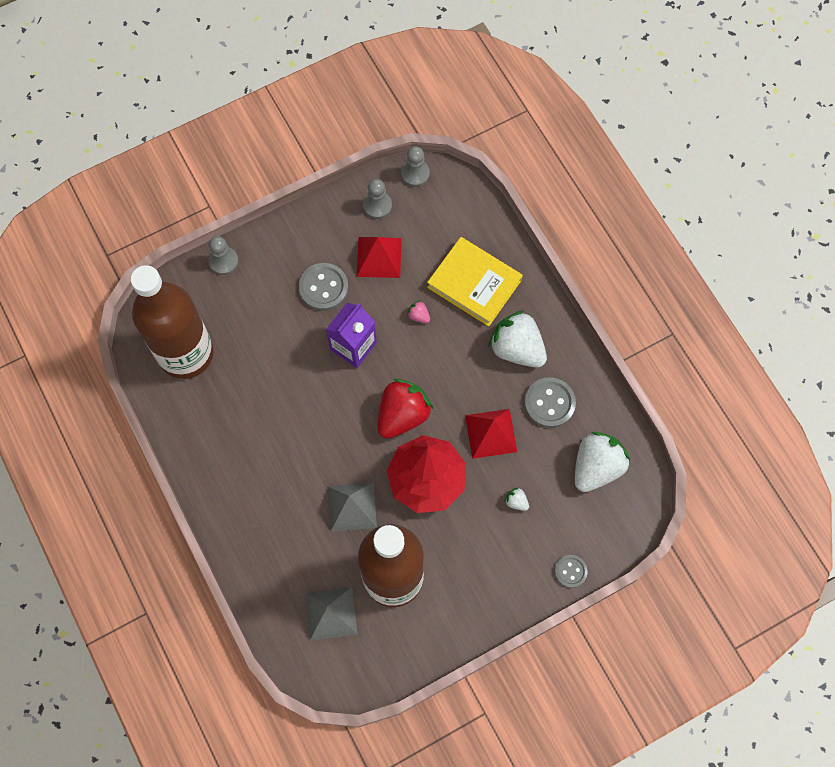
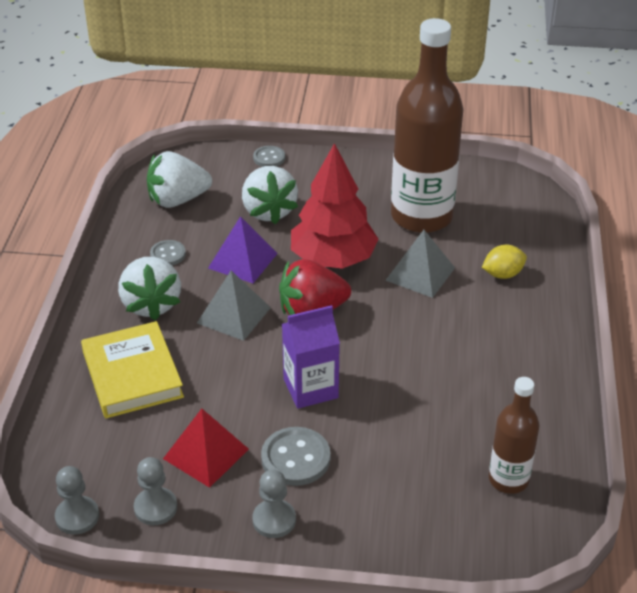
camera: 145 degrees left, 30 degrees down
(186, 353) = (508, 479): brown bottle -> brown bottle, size x0.51
(223, 261) = (394, 553): grey pawn -> grey pawn (274, 520)
(290, 548) = (502, 274): none -> yellow lemon
(331, 613) = (496, 221): grey pyramid -> grey pyramid (233, 315)
(418, 316) = (217, 378): pink strawberry -> none
(490, 433) = (243, 260): red pyramid -> purple pyramid
(516, 502) = (268, 211): white strawberry -> white strawberry, size x2.45
(549, 403) = (168, 254): grey button -> grey button, size x0.61

